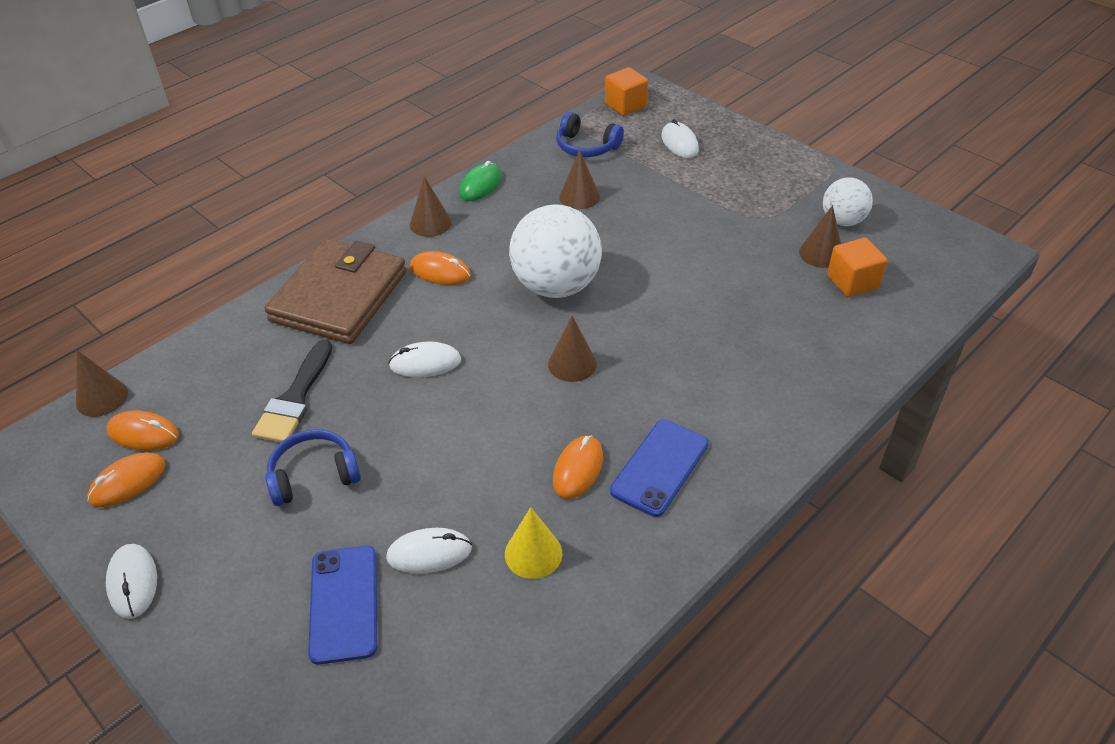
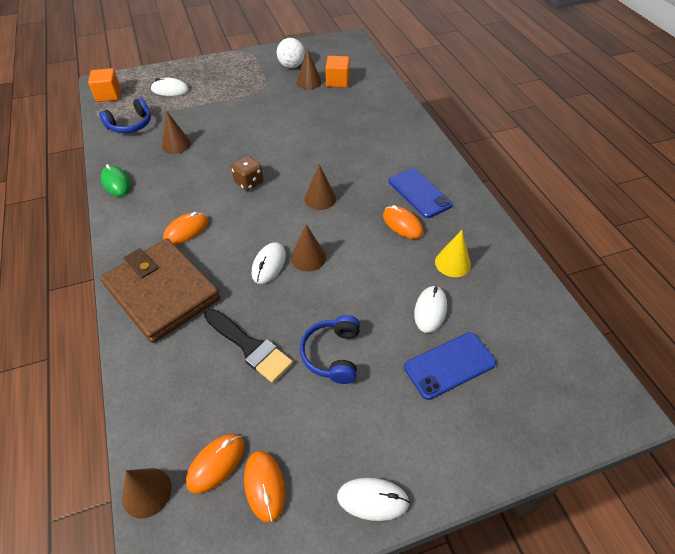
camera: 65 degrees left, 5 degrees up
(343, 603) = (449, 365): blue phone -> blue phone turned 45 degrees counterclockwise
(430, 223) = (130, 220): brown cone -> brown cone (308, 257)
(556, 286) = (249, 182): white ball -> brown dice

